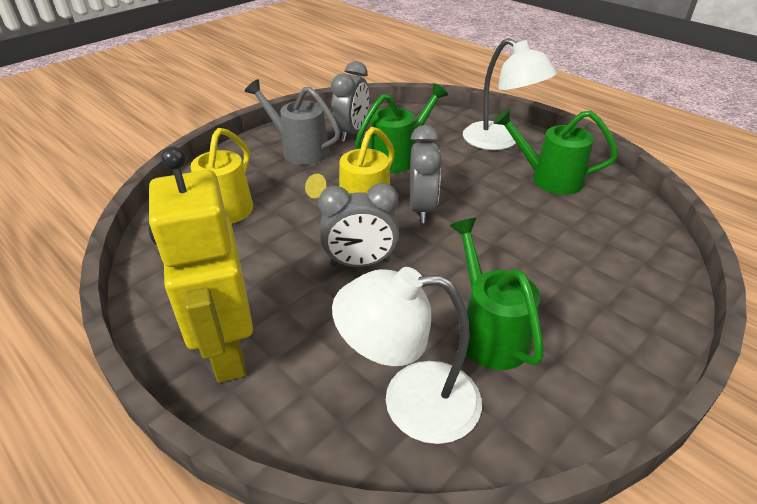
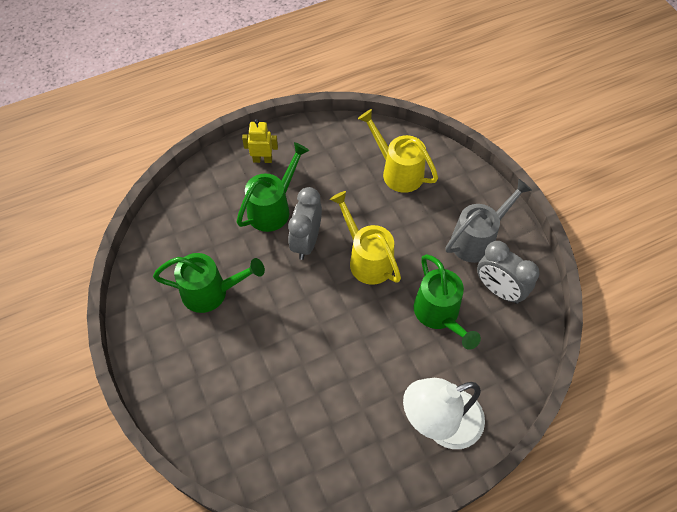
camera: 110 degrees right, 20 degrees up
(227, 352) = (262, 159): yellow robot -> yellow robot, size x0.46
(411, 401) = (188, 233): white lamp -> none
(422, 209) = (352, 304): grey clock -> none
(548, 178) = (358, 433): green watering can -> green watering can (273, 208)

